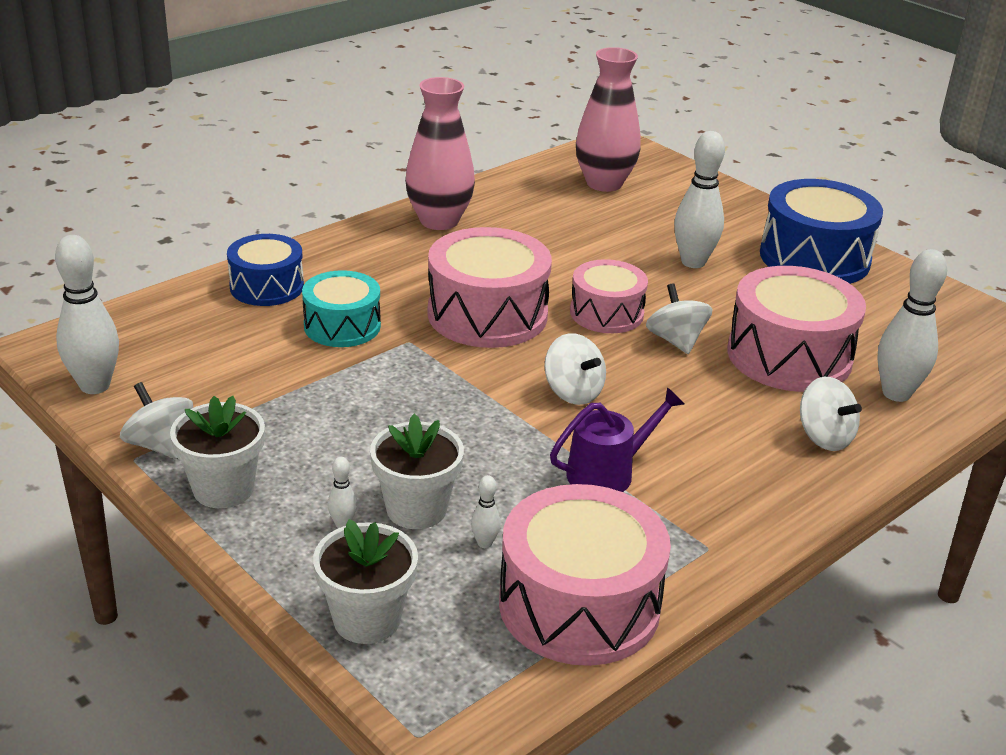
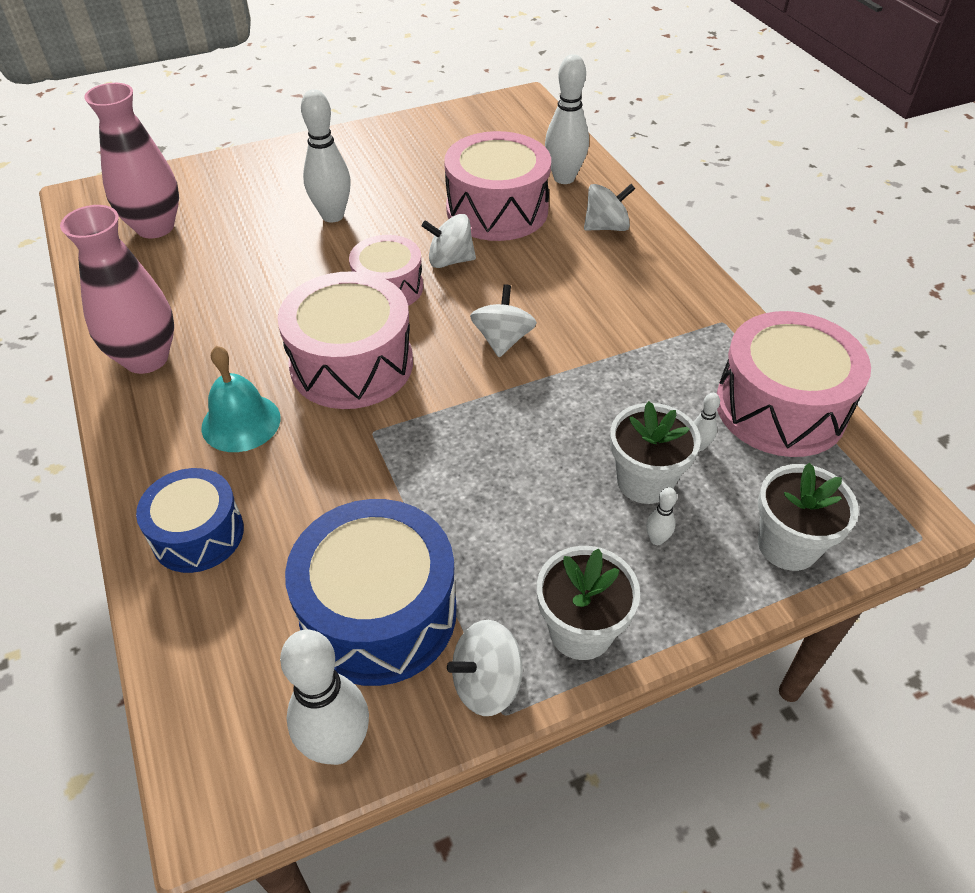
camera: 70 degrees left, 15 degrees up
(342, 326) = (318, 479): turquoise drum -> none
(389, 278) = (241, 422): none -> turquoise bell
(573, 392) = (502, 340): white spinning top -> white spinning top turned 60 degrees counterclockwise
(607, 473) = (621, 349): purple watering can -> none
(814, 258) = (363, 153): blue drum -> blue drum (379, 613)

